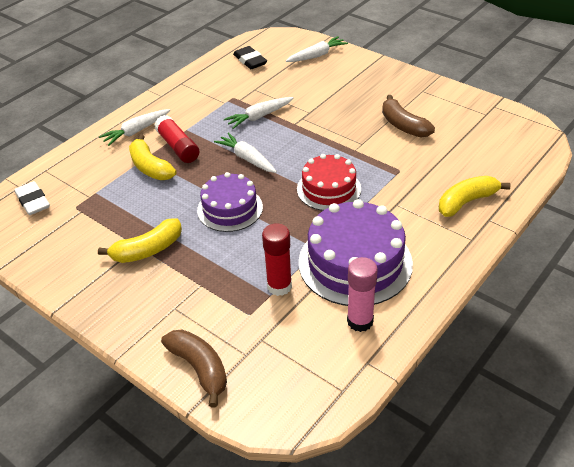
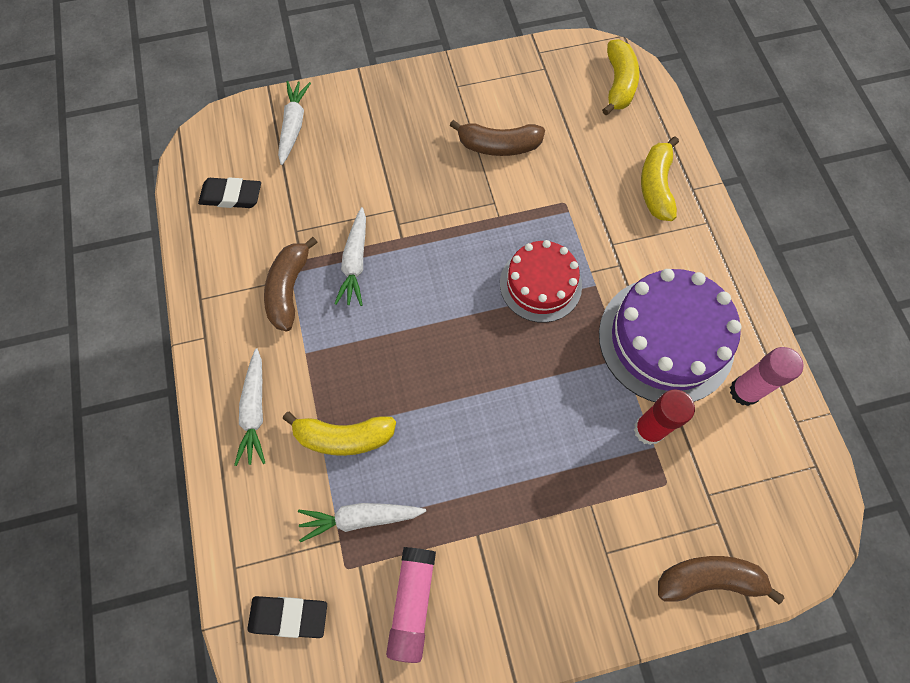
camera: 55 degrees left, 25 degrees up
(33, 201) = (289, 616): white eraser -> black eraser
(75, 241) = (412, 603): none -> pink glue stick
(148, 250) = (493, 527): yellow banana -> yellow banana (618, 84)
(178, 147) = (332, 383): red glue stick -> none
(217, 105) = (289, 289): none -> brown banana
(230, 209) = (493, 399): purple cake -> none
(247, 159) = (421, 325): white carrot -> white carrot (360, 518)

